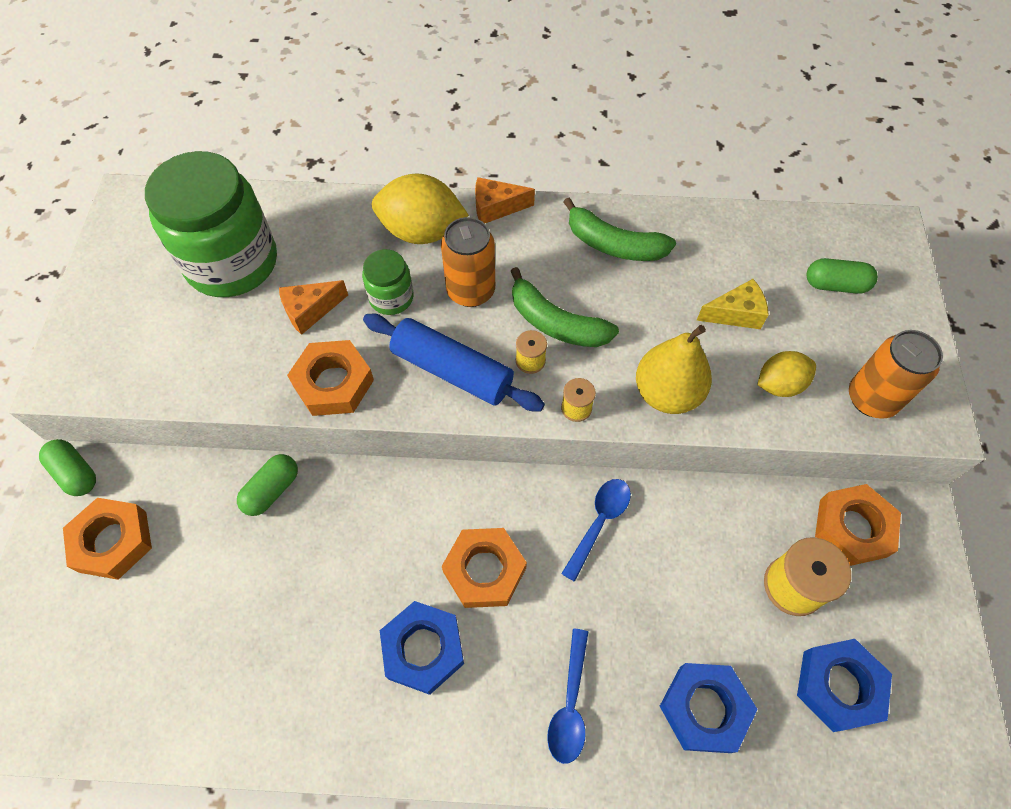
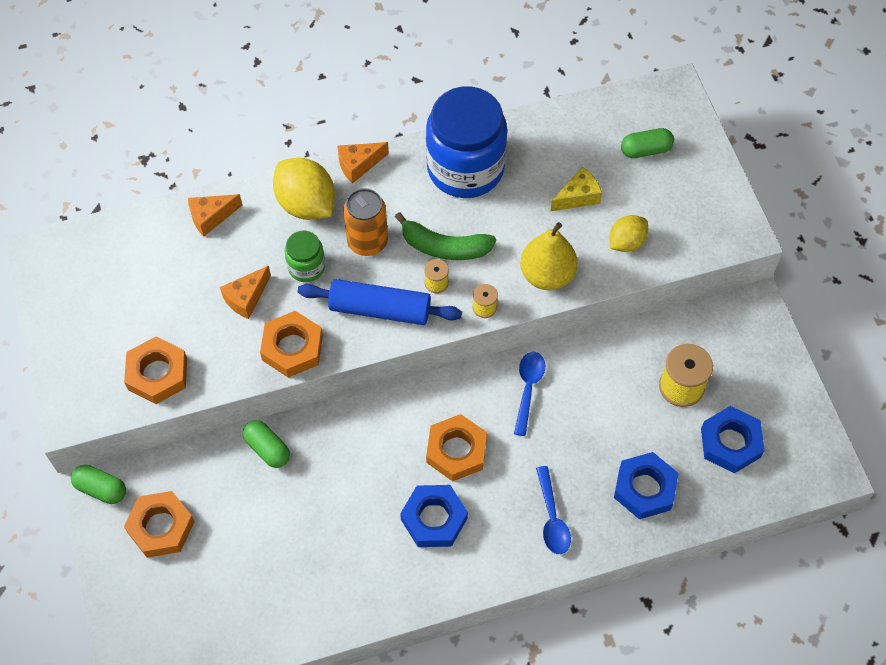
camera: 20 degrees left, 0 degrees up
(232, 262) = (161, 278): green jar -> none
(272, 490) = (267, 449): green capsule -> green capsule turned 60 degrees counterclockwise
(315, 215) = (211, 217): none -> orange cheese
(422, 232) = (306, 204): yellow lemon -> yellow lemon turned 60 degrees clockwise
(613, 244) = (465, 168): green banana -> blue jar
(852, 528) = (712, 331): orange nut -> orange nut (157, 374)
(871, 399) = (695, 232): orange can -> none

